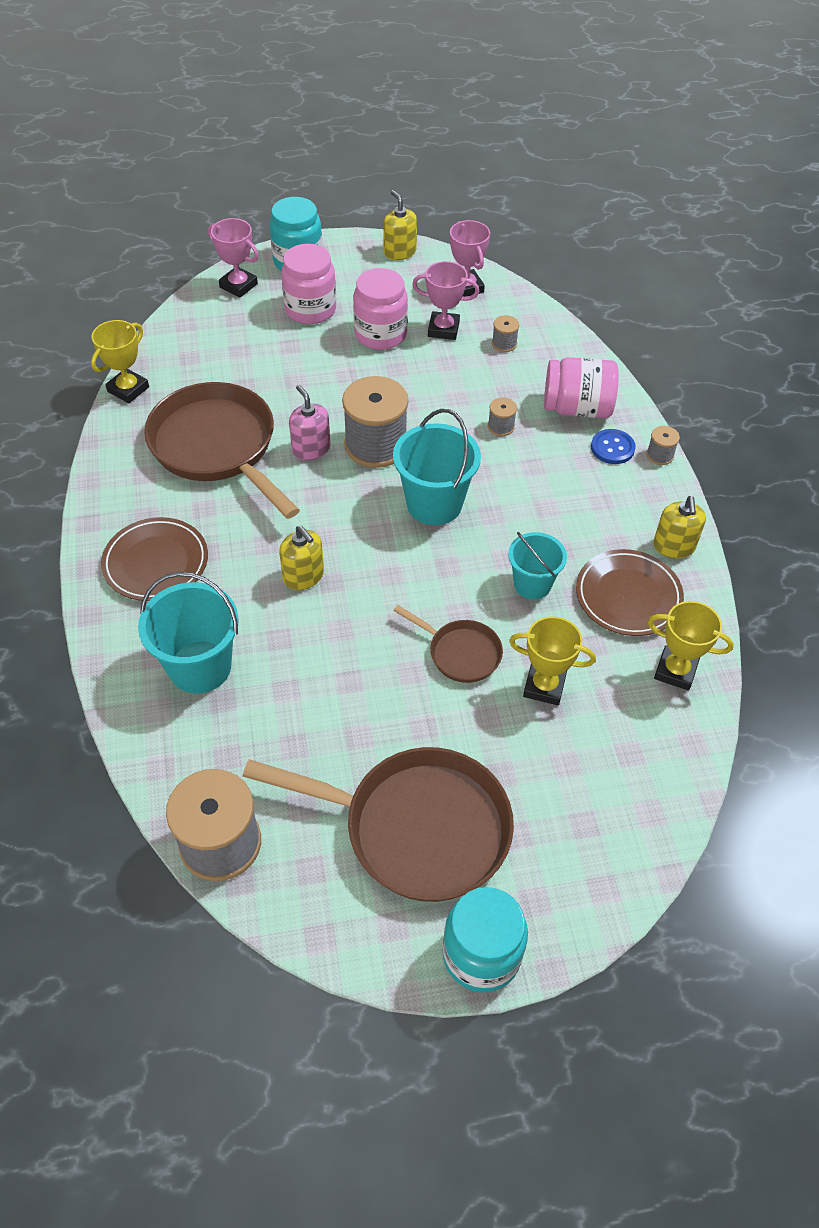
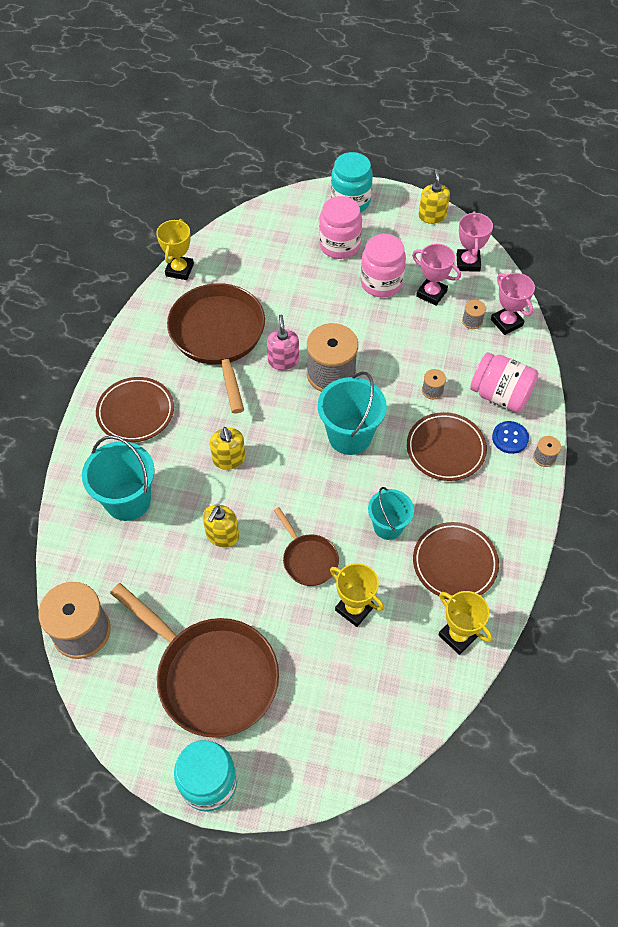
camera: 25 degrees right, 5 degrees up
(128, 389) = (179, 270): yellow trophy -> yellow trophy turned 45 degrees counterclockwise
(238, 285) = (297, 209): pink trophy -> pink trophy (506, 322)
(550, 481) = (445, 449): none -> brown plate
(674, 546) = (513, 536): yellow soap dispenser -> yellow soap dispenser (222, 535)

